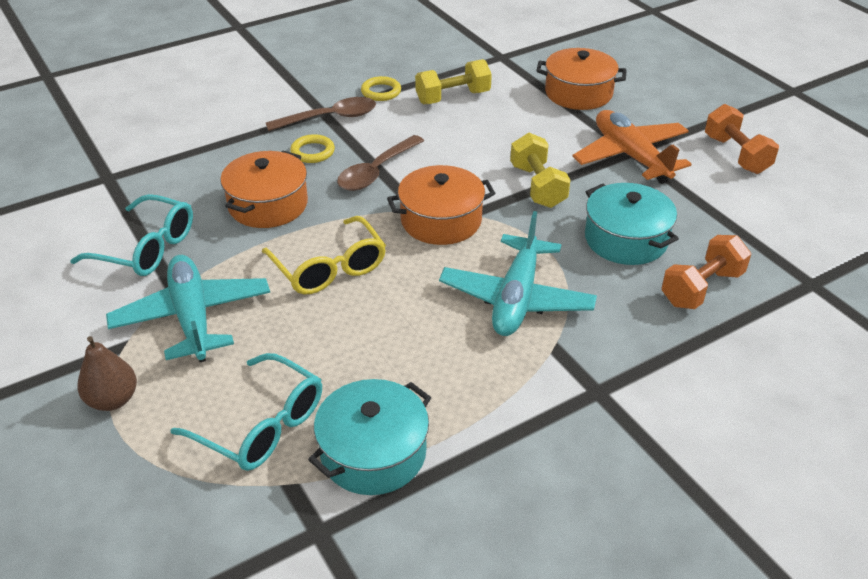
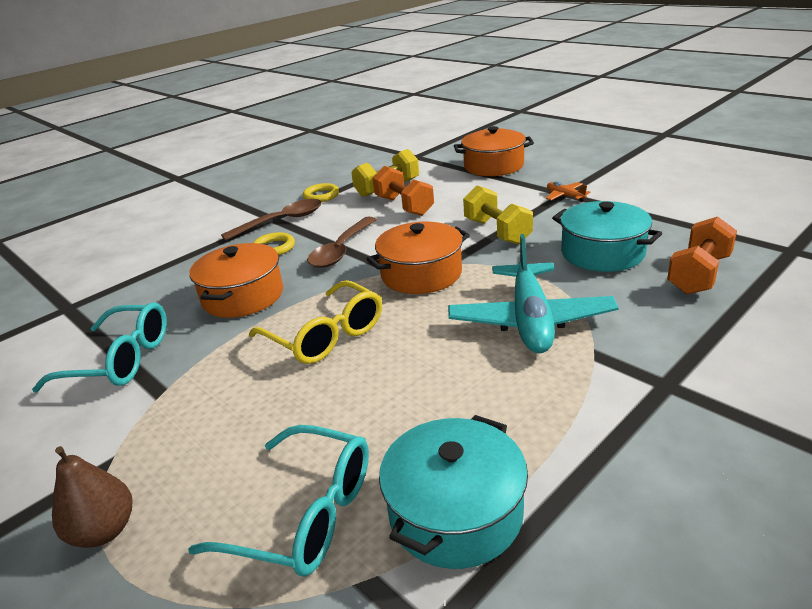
camera: 10 degrees left, 10 degrees down
(192, 317) = (187, 415): turquoise plane -> none
(631, 156) = (565, 196): orange plane -> orange plane, size x0.43
(736, 155) = (652, 179): orange dumbbell -> orange dumbbell (404, 206)

